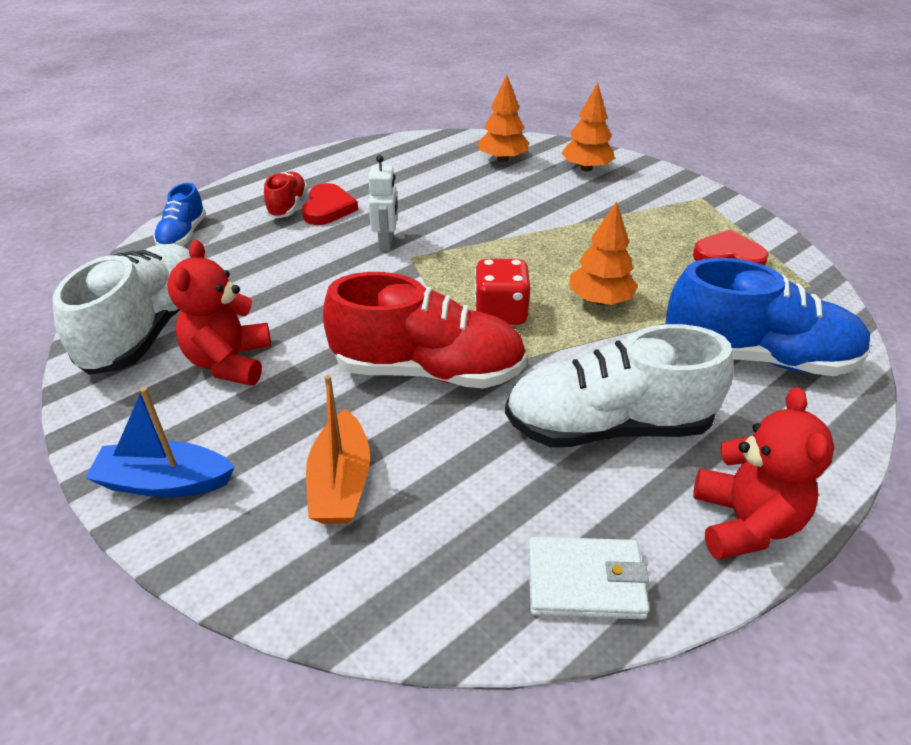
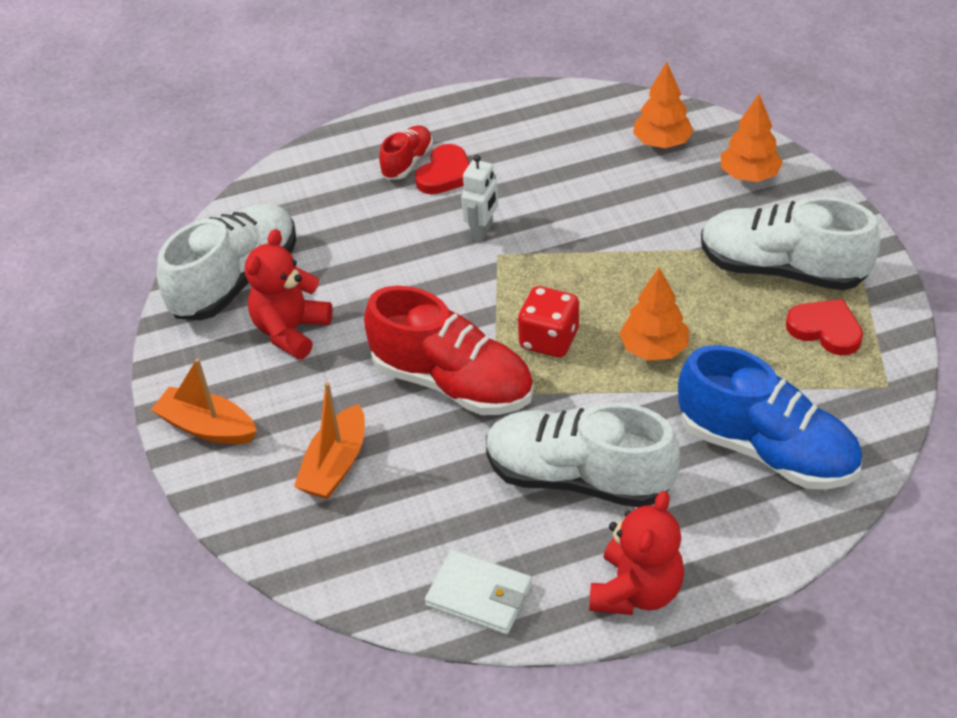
camera: 25 degrees right, 5 degrees up
(164, 482) = (207, 427): blue boat -> orange boat
(183, 235) = (297, 179): blue shoe -> none
(660, 222) = (782, 269): none -> white shoe

